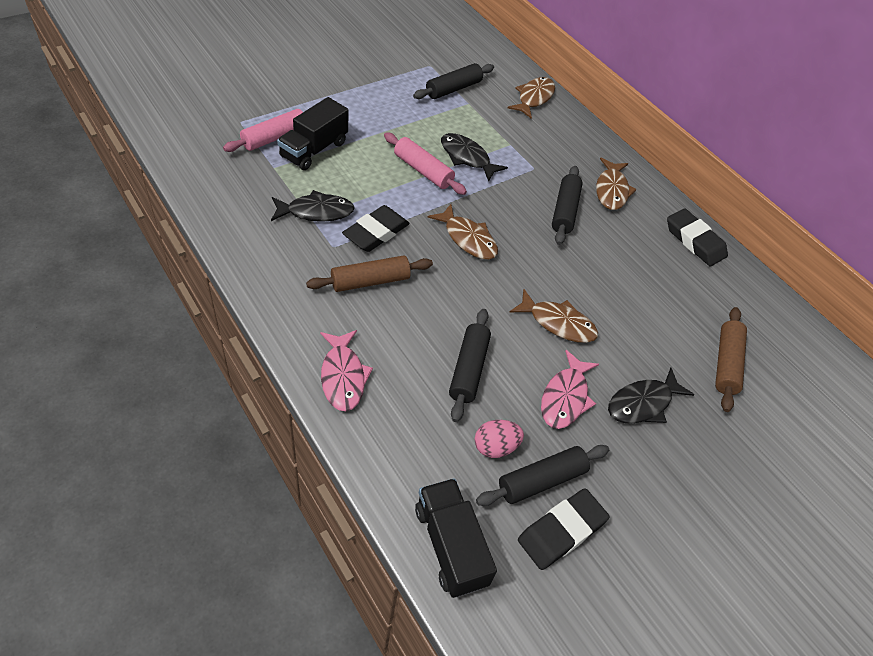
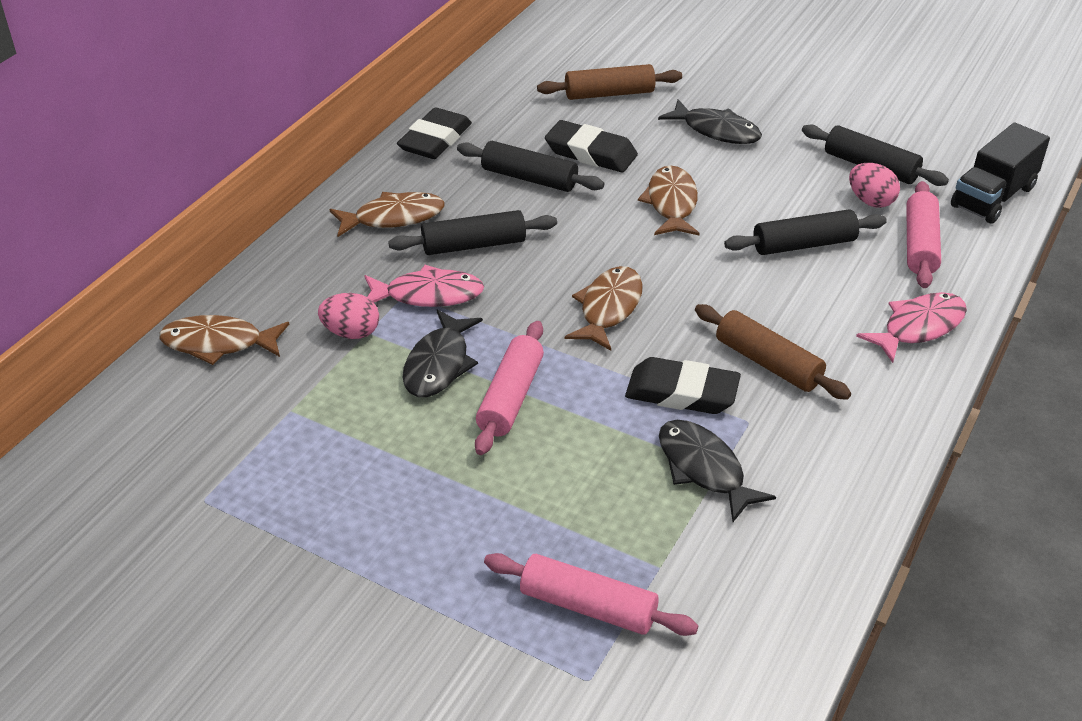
camera: 110 degrees left, 10 degrees down
(314, 149) = (572, 540): black truck -> none
(424, 441) = (920, 245): none -> pink rolling pin
(453, 89) = (260, 442): black rolling pin -> black rolling pin (529, 178)
(513, 139) = (351, 333): none -> pink egg
(561, 531) = (903, 145): black eraser -> black eraser (590, 153)
(565, 397) = (763, 175): pink fish -> pink fish (428, 295)

